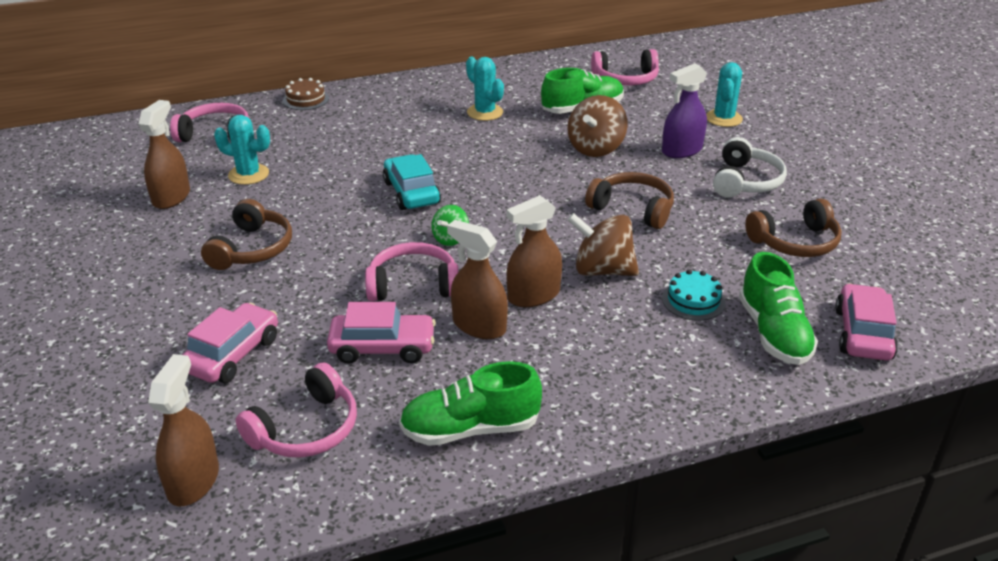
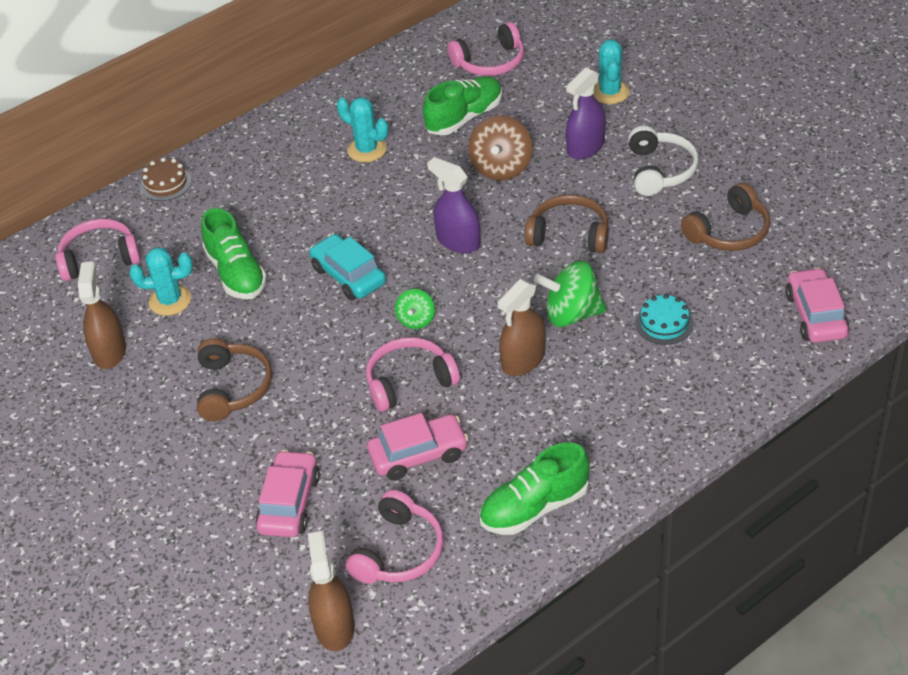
camera: 15 degrees left, 10 degrees up
(479, 326) = (491, 406): brown spray bottle -> none
(525, 190) = (458, 241): none -> purple spray bottle
(602, 270) = (571, 314): brown spinning top -> green spinning top
(773, 333) = (743, 337): green shoe -> green shoe (236, 273)

